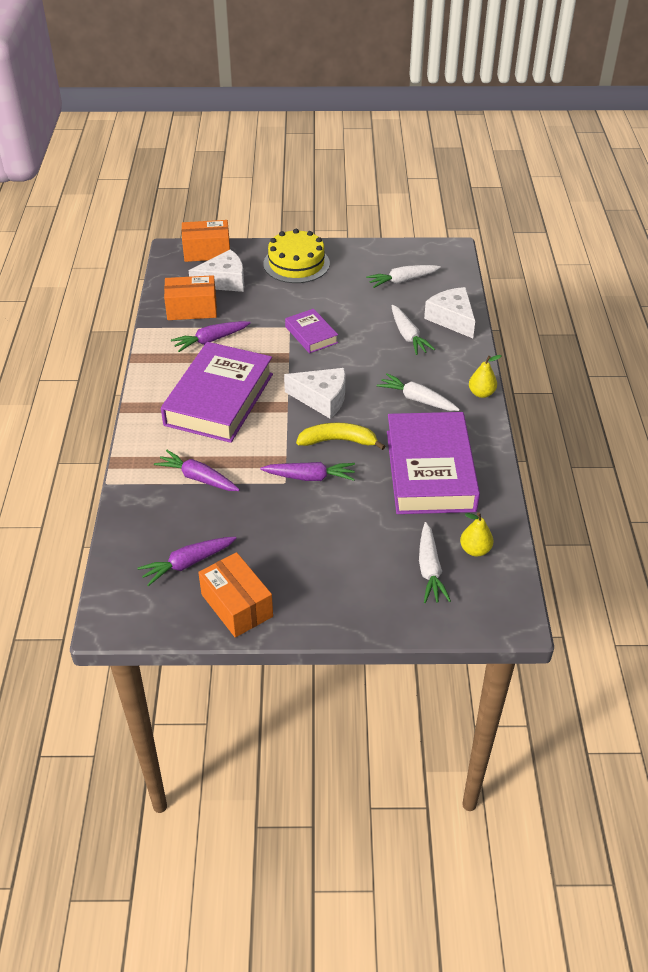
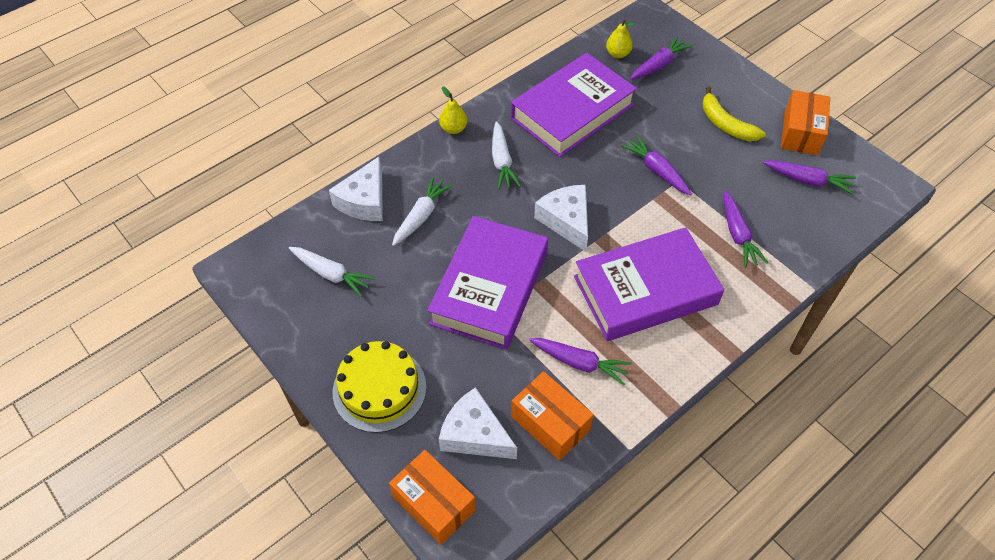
camera: 130 degrees left, 10 degrees up
(311, 335) = (489, 288): purple book -> purple book, size x2.05
(338, 441) = (602, 179): yellow banana -> yellow banana (725, 124)
(429, 569) = (659, 65): white carrot -> purple carrot

